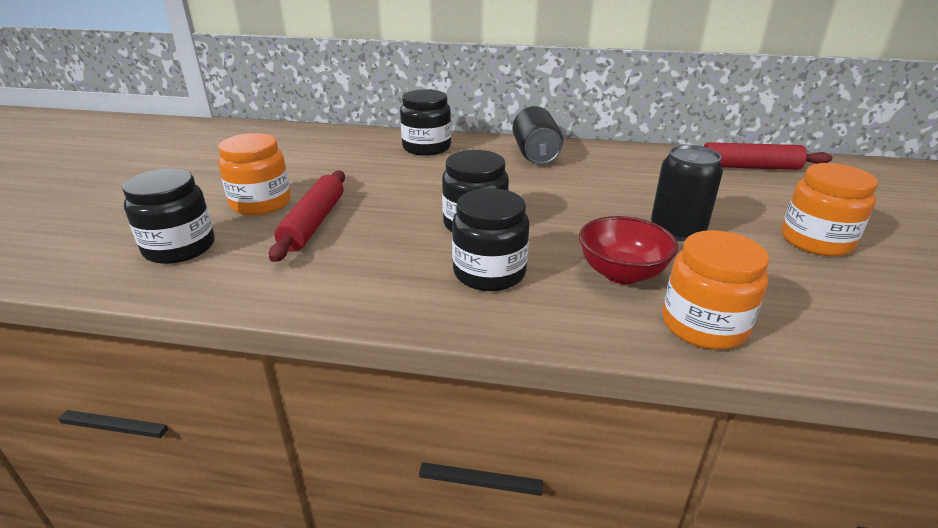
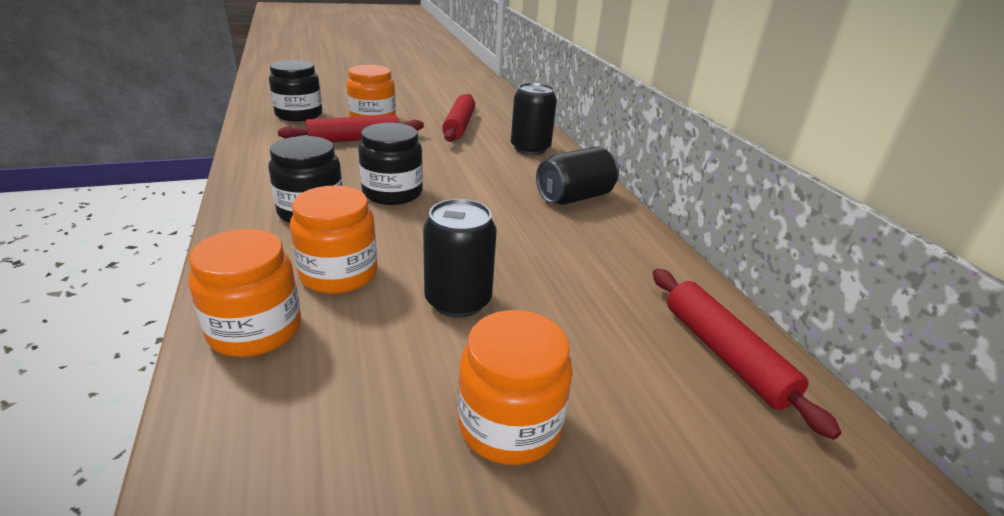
camera: 60 degrees right, 0 degrees up
(336, 164) = (459, 125): none -> red rolling pin
(426, 147) = (530, 148): black jar -> black can
(621, 273) = (339, 274): red bowl -> orange jar

